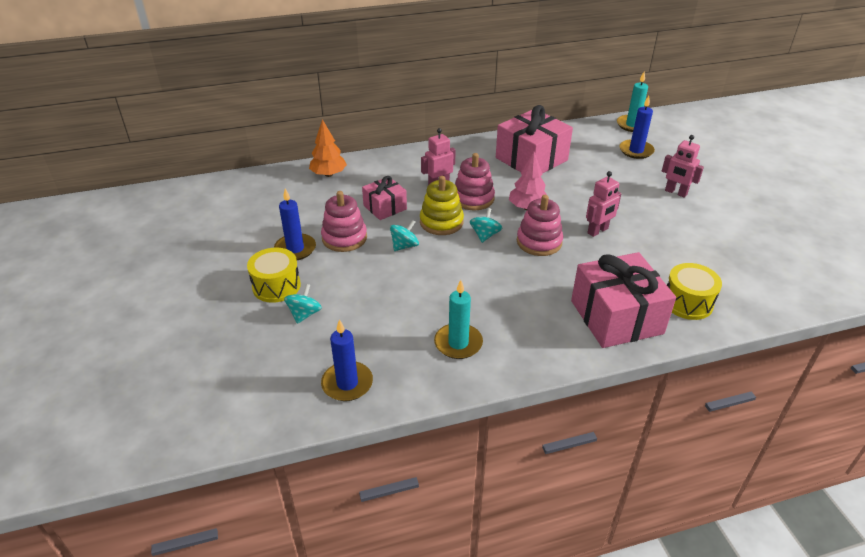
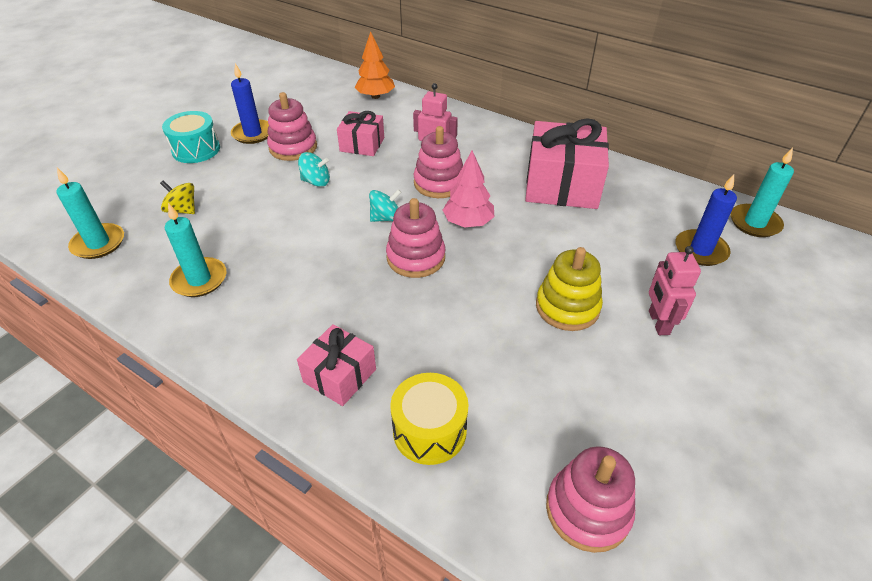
camera: 50 degrees right, 5 degrees up
(276, 286) = (196, 150): yellow drum -> turquoise drum
(304, 314) = (172, 179): turquoise spinning top -> none
(347, 383) = (98, 243): blue candle -> turquoise candle
(357, 322) = (182, 210): none -> yellow spinning top
(441, 222) = (376, 184): yellow stacking toy -> yellow stacking toy (567, 307)
(598, 231) = (488, 291): pink robot -> none
(616, 317) = (339, 375): pink gift -> pink gift, size x0.56
(775, 277) = (588, 510): none -> pink stacking toy

